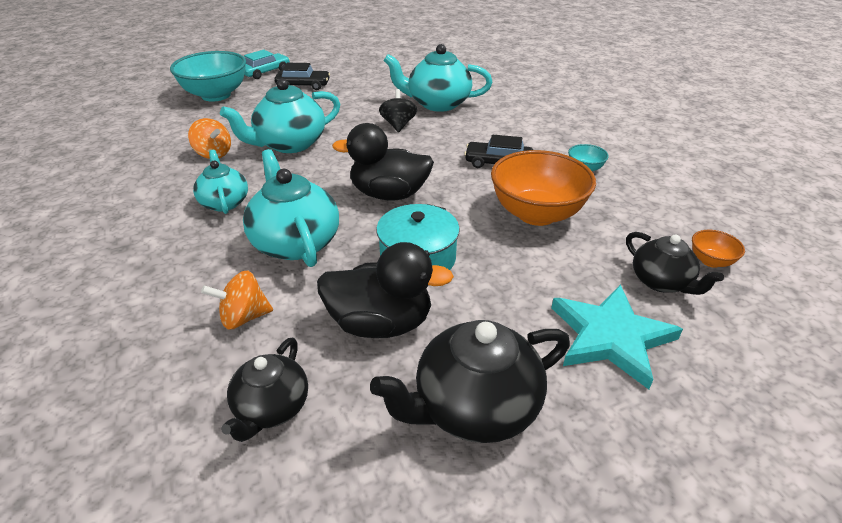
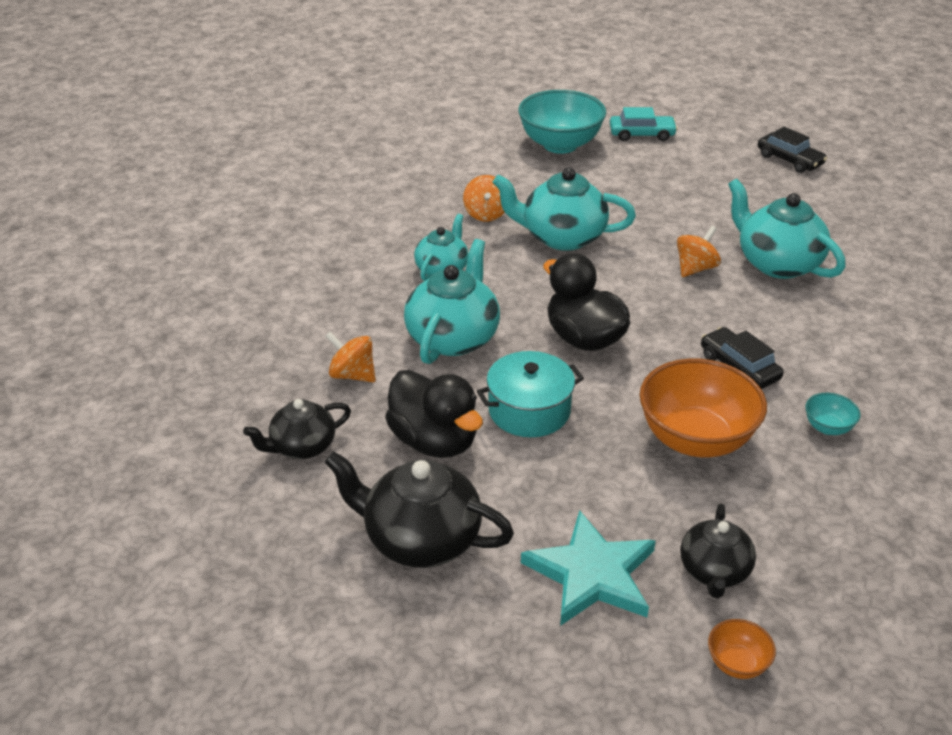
camera: 45 degrees right, 0 degrees up
(303, 85) = (660, 170): black car -> black car (789, 160)
(398, 125) = (695, 268): black spinning top -> orange spinning top
(710, 261) = (801, 591): orange bowl -> orange bowl (737, 663)

